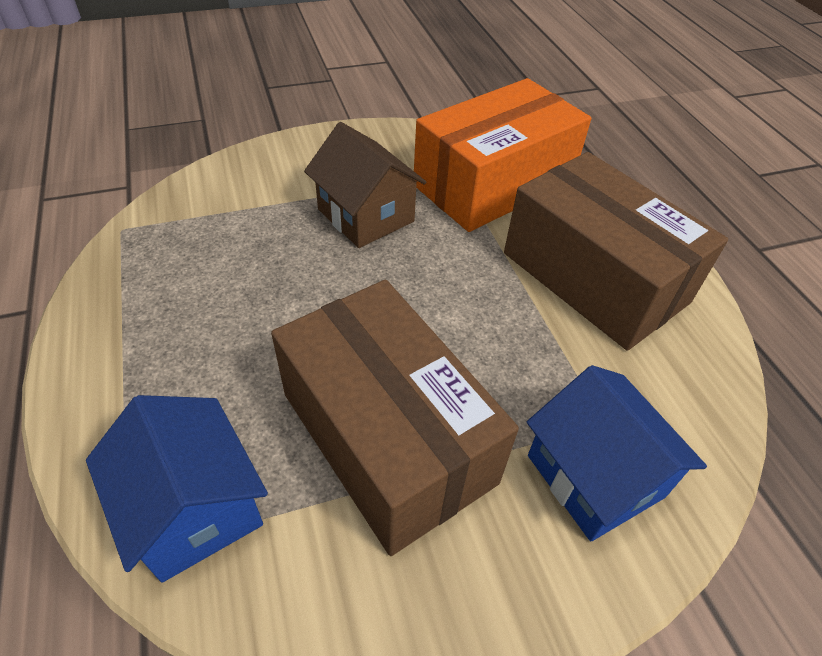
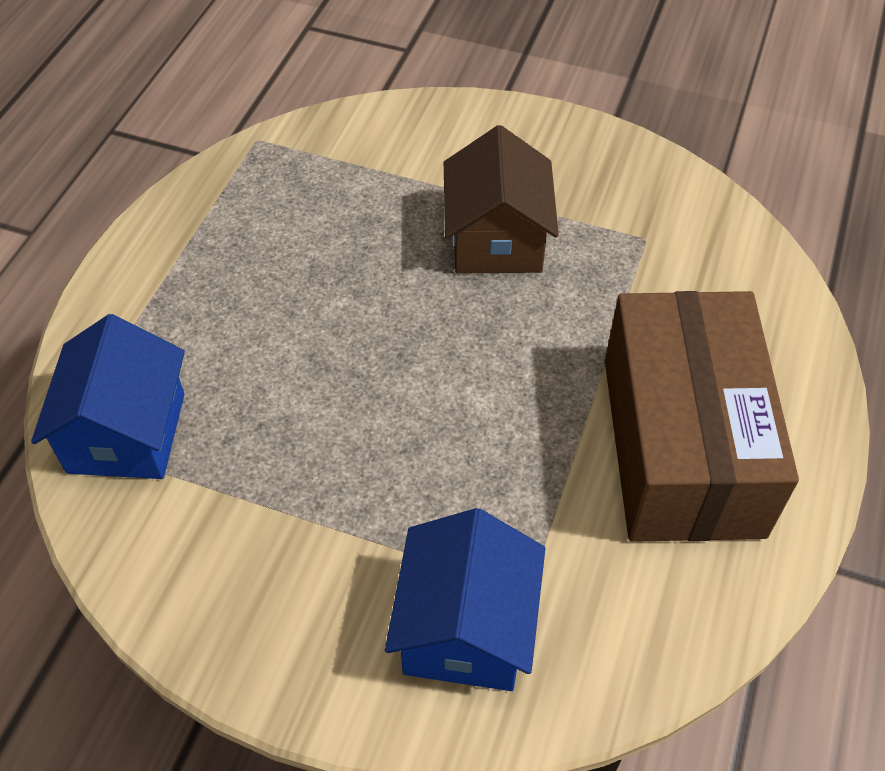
camera: 40 degrees right, 5 degrees up
(387, 437) = (317, 473): brown box -> none
(493, 183) = (680, 272): orange box -> none

